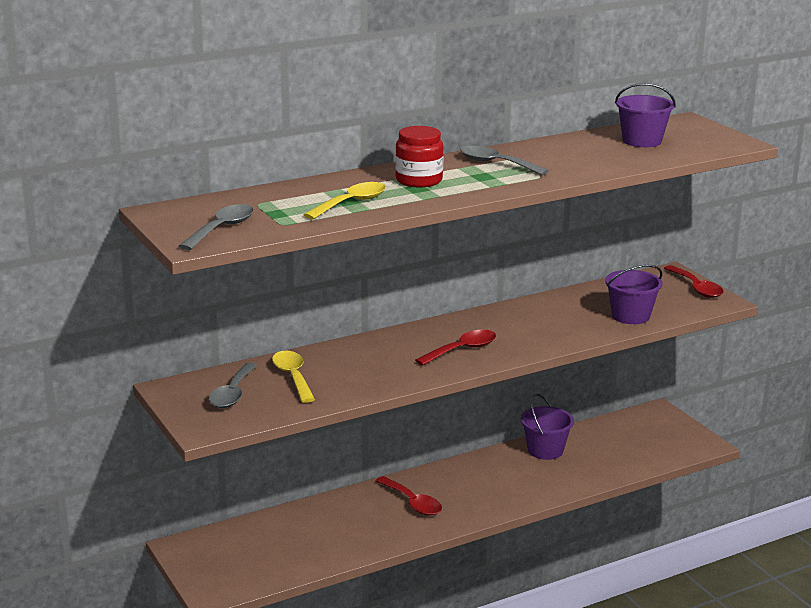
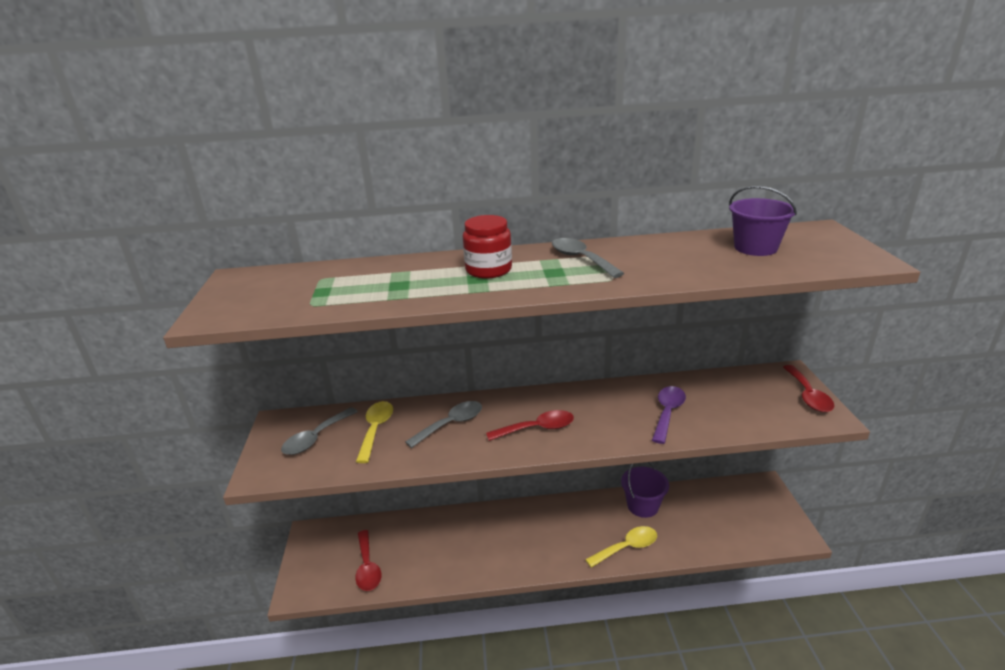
camera: 25 degrees right, 5 degrees up
(222, 229) = (255, 303): grey spoon -> grey spoon (451, 424)
(351, 203) = (399, 288): yellow spoon -> yellow spoon (627, 547)
(412, 503) = (503, 536): red spoon -> red spoon (367, 567)
(578, 319) = (667, 413): none -> purple spoon
(630, 316) = (722, 418): purple bucket -> none

